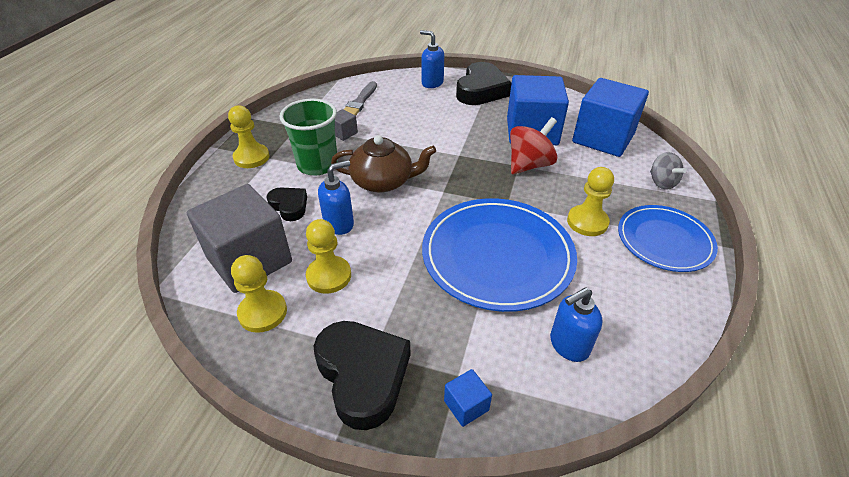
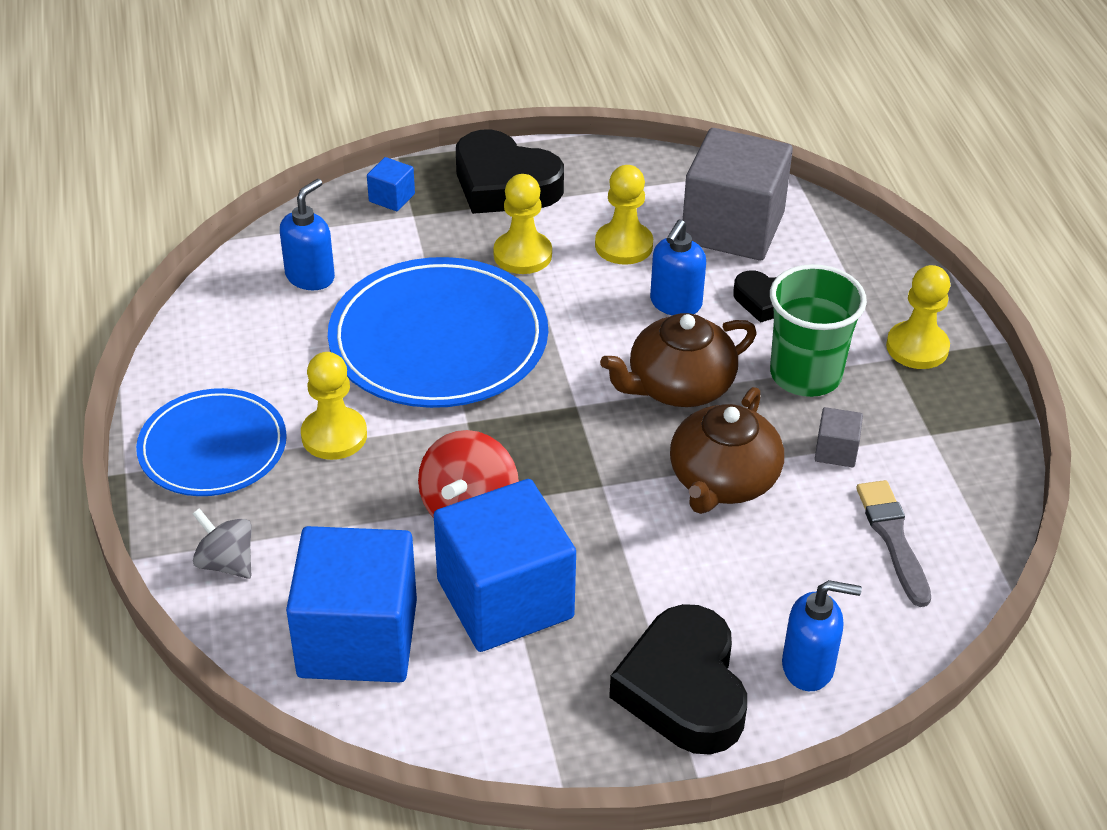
camera: 150 degrees right, 0 degrees up
(263, 312) = (655, 192): yellow pawn -> yellow pawn (522, 255)
(404, 139) = (723, 480): none -> brown teapot

